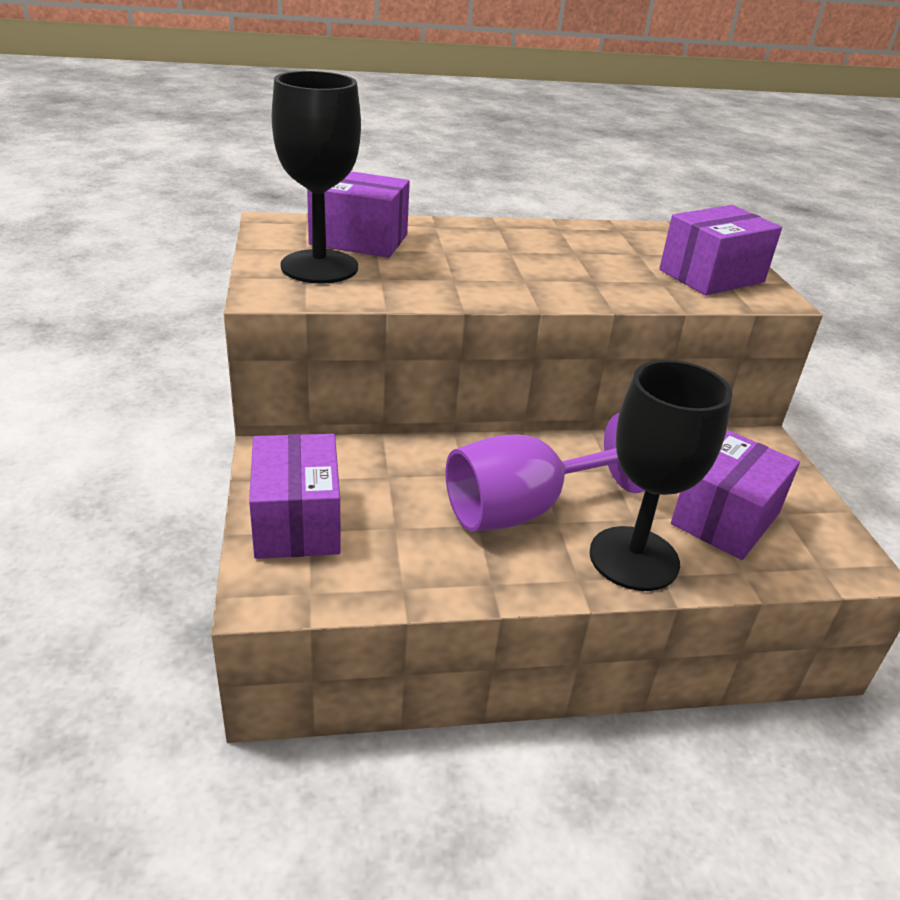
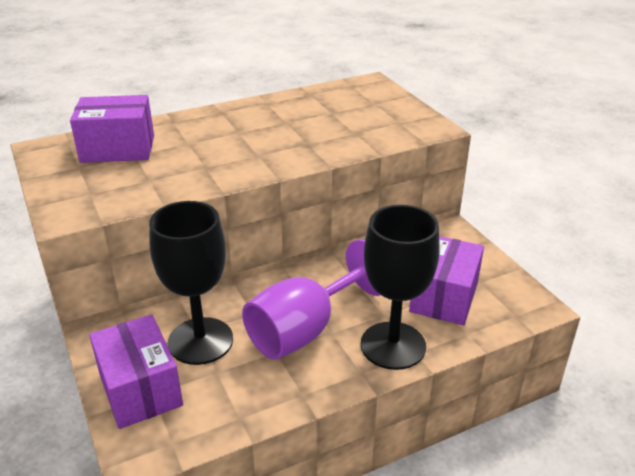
camera: 15 degrees left, 0 degrees up
(319, 267) = (97, 181): black goblet -> black goblet (200, 341)
(711, 276) = (388, 120): purple box -> none

